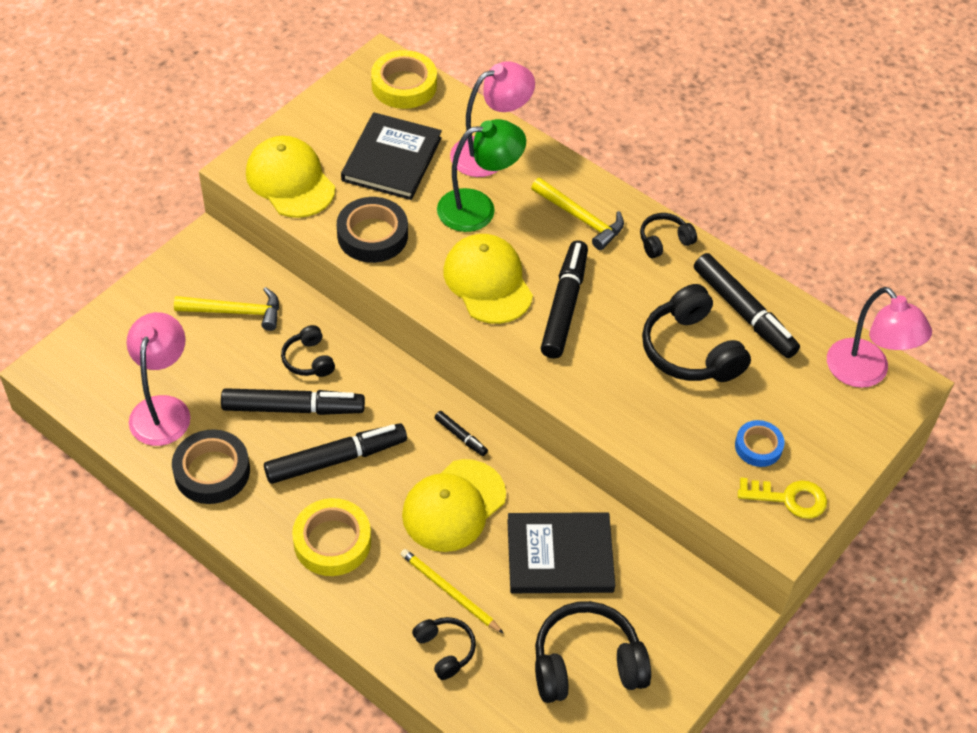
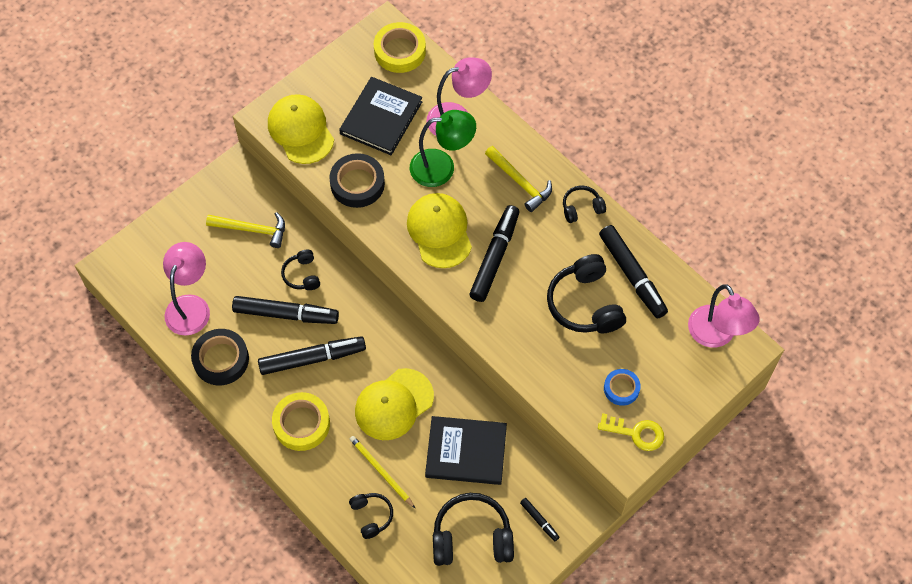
camera: 10 degrees right, 10 degrees up
(461, 436) = (407, 349): black marker -> black marker (539, 520)

